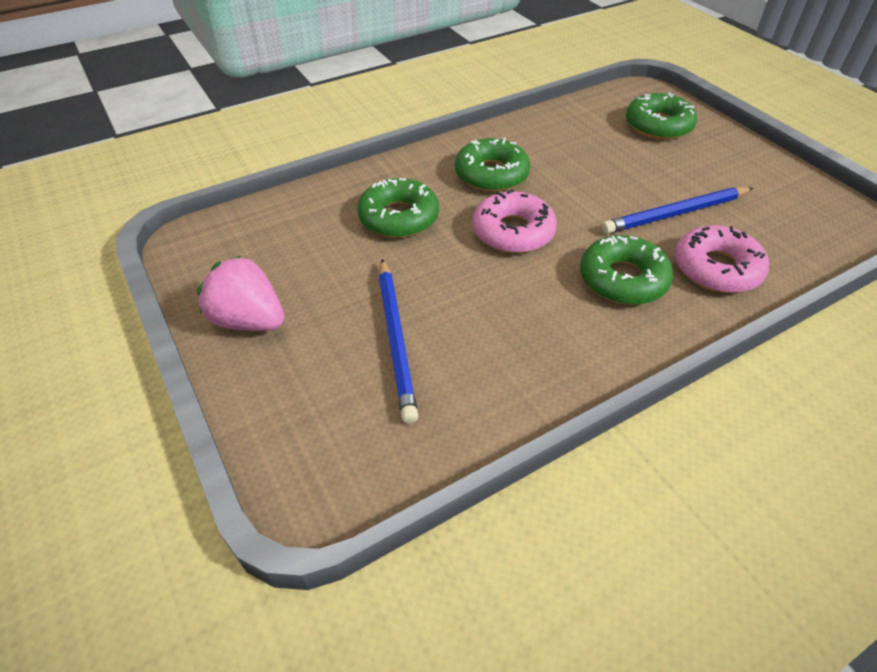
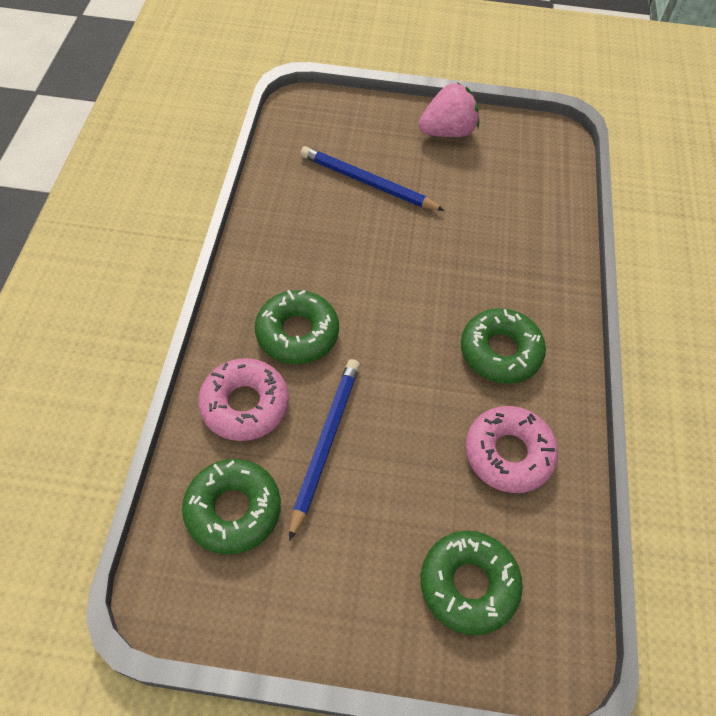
camera: 125 degrees right, 10 degrees up
(398, 217) = (490, 253): green donut -> green donut (233, 510)
(513, 232) = (410, 309): pink donut -> pink donut (508, 454)

